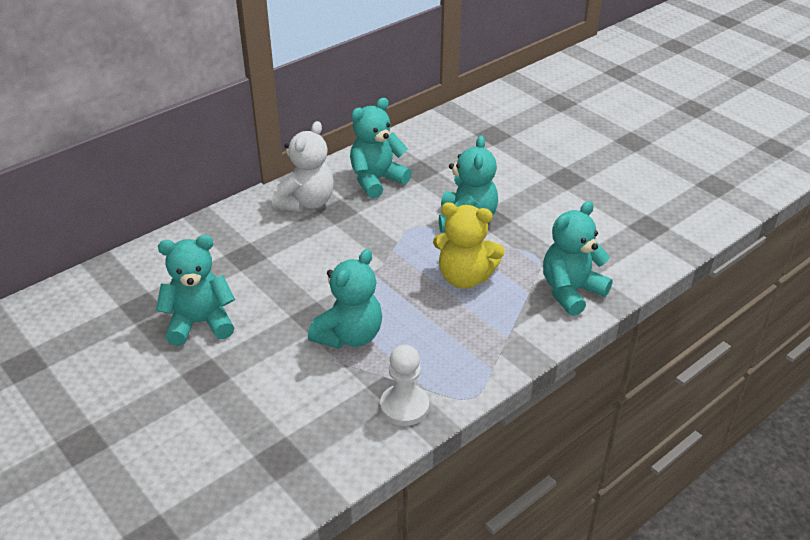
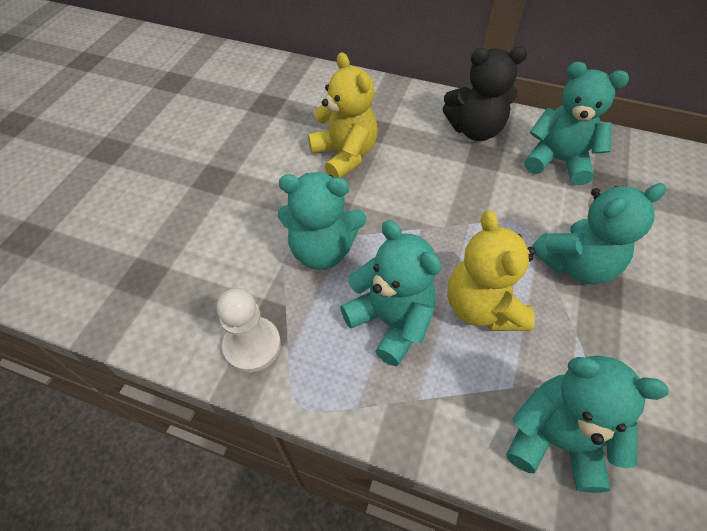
camera: 60 degrees right, 15 degrees up
(200, 323) = (271, 144): turquoise teddy bear -> turquoise teddy bear (390, 321)
(261, 283) = (344, 155): none -> yellow teddy bear
(306, 202) = (475, 130): white teddy bear -> black teddy bear

